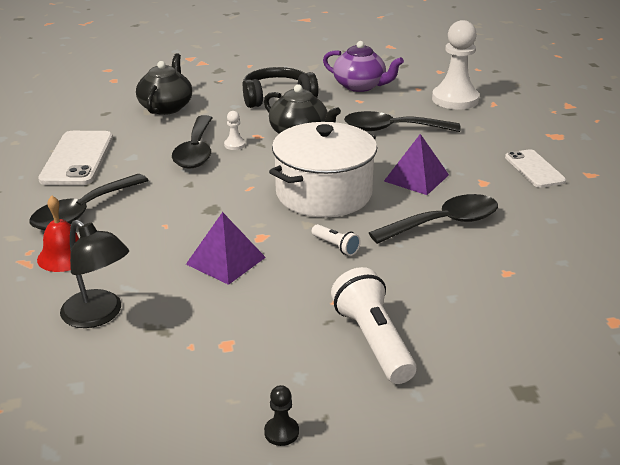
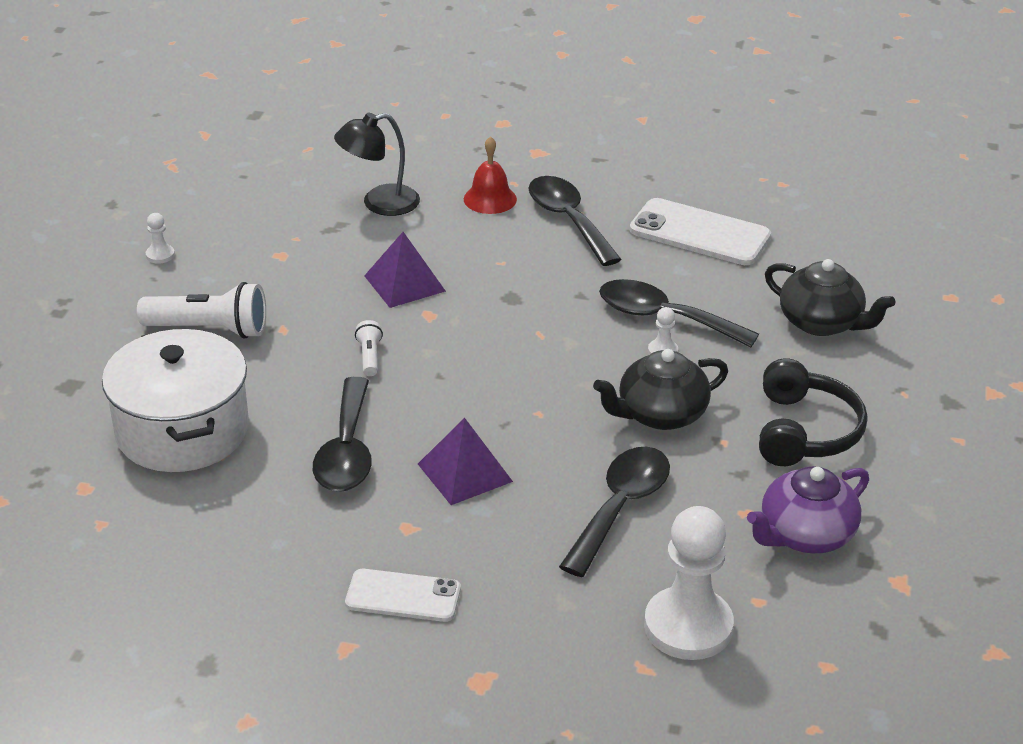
camera: 115 degrees right, 5 degrees up
(281, 432) = (160, 255): black pawn -> white pawn
(324, 193) = (484, 384): white pot -> white pot (182, 431)
(336, 246) = (369, 357): white flashlight -> white flashlight turned 105 degrees clockwise

